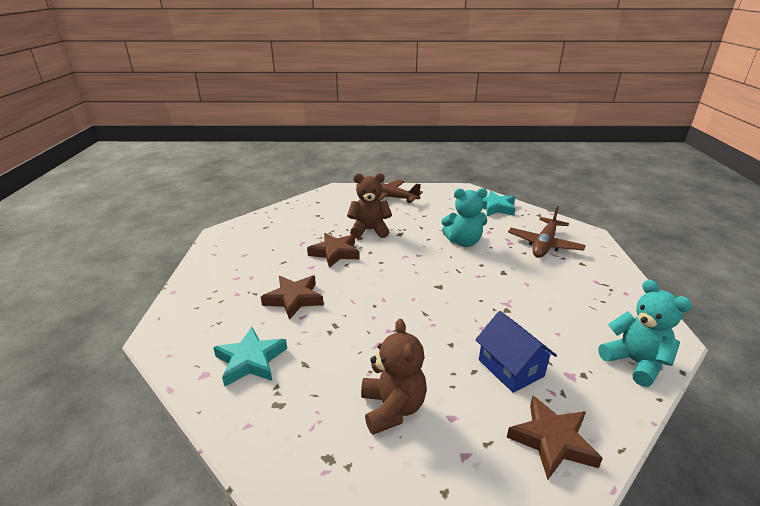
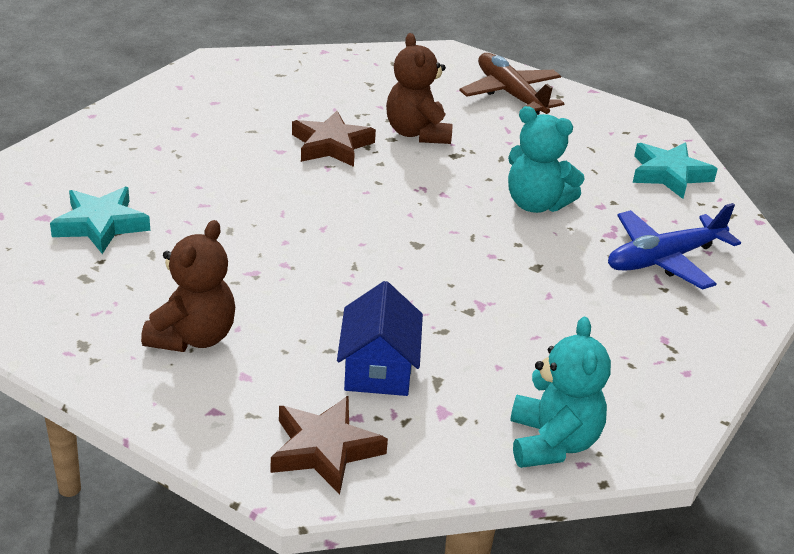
camera: 30 degrees right, 5 degrees up
(294, 299) = (215, 181): brown star -> none
(369, 230) = (417, 133): brown teddy bear -> brown teddy bear turned 135 degrees counterclockwise
(544, 244) = (664, 259): brown plane -> blue plane

